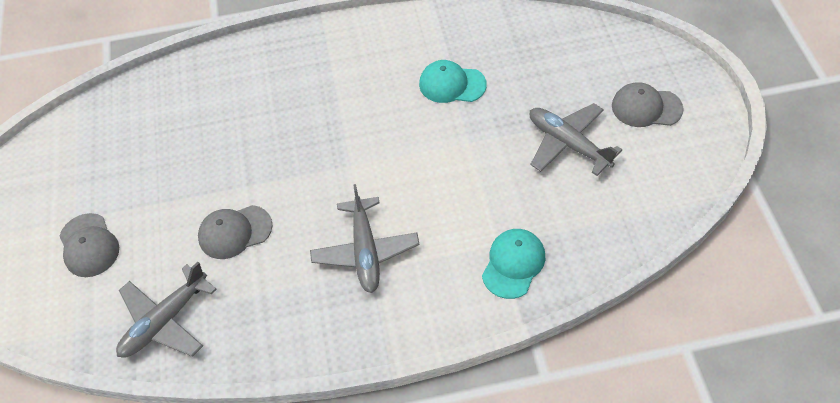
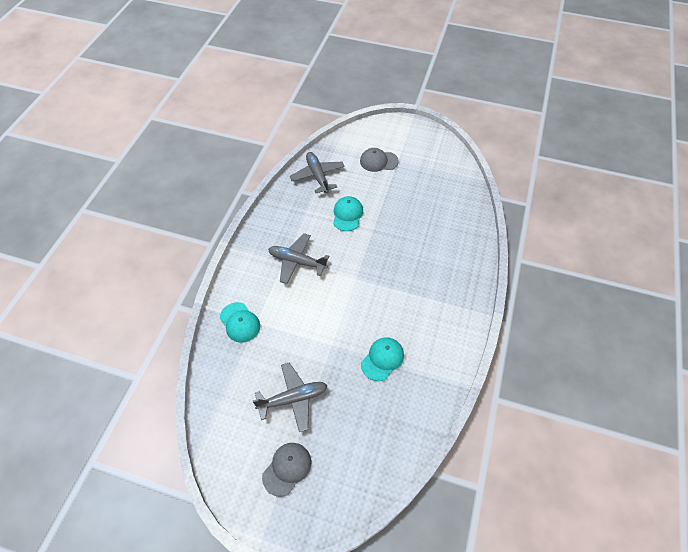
camera: 115 degrees right, 0 degrees up
(235, 232) = (347, 214): grey cap -> turquoise cap

